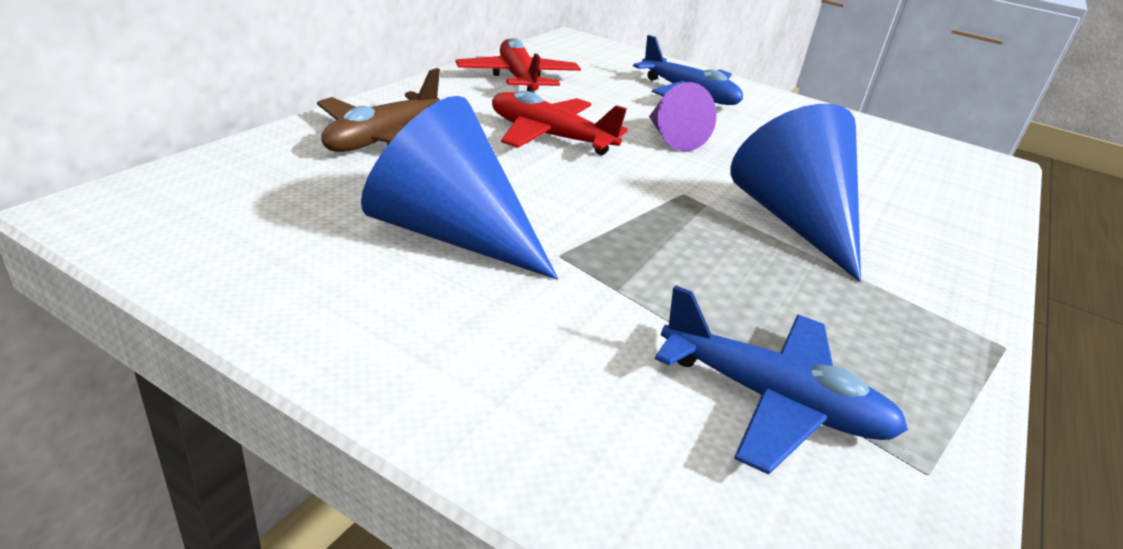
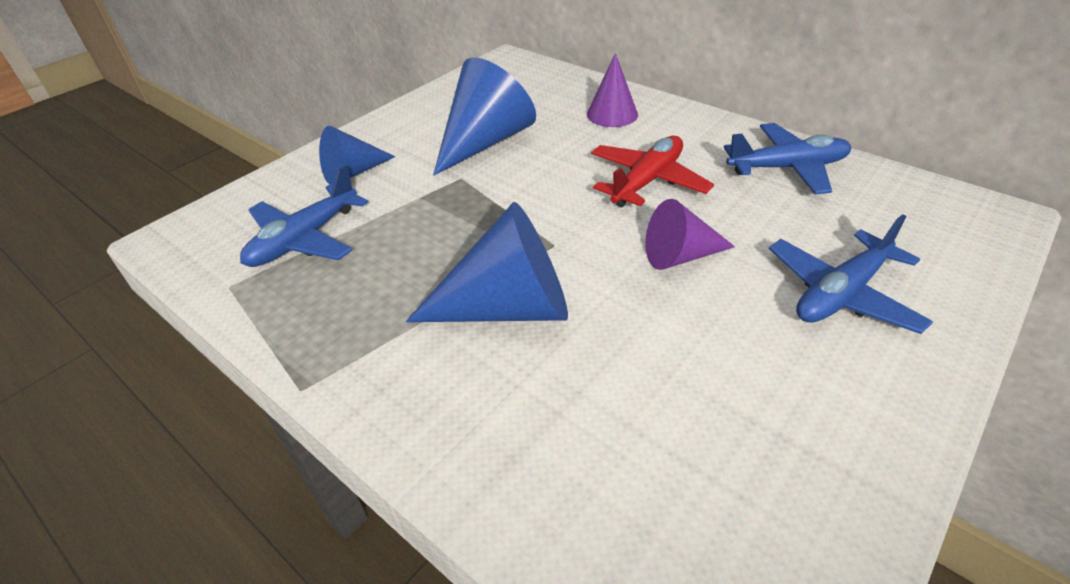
camera: 105 degrees right, 10 degrees up
(383, 139) = (612, 114): brown plane -> purple cone
(518, 79) = (787, 168): red plane -> blue plane
(560, 375) = (353, 173): none -> blue cone

